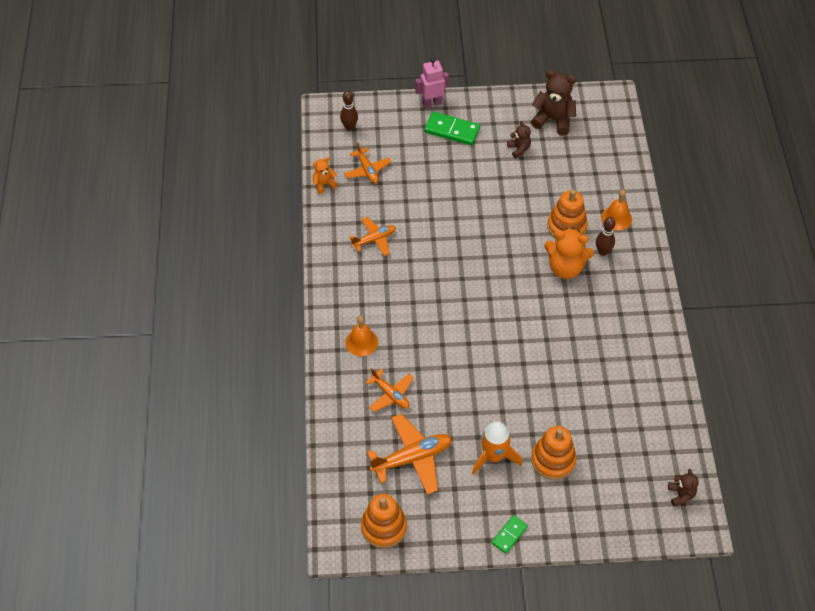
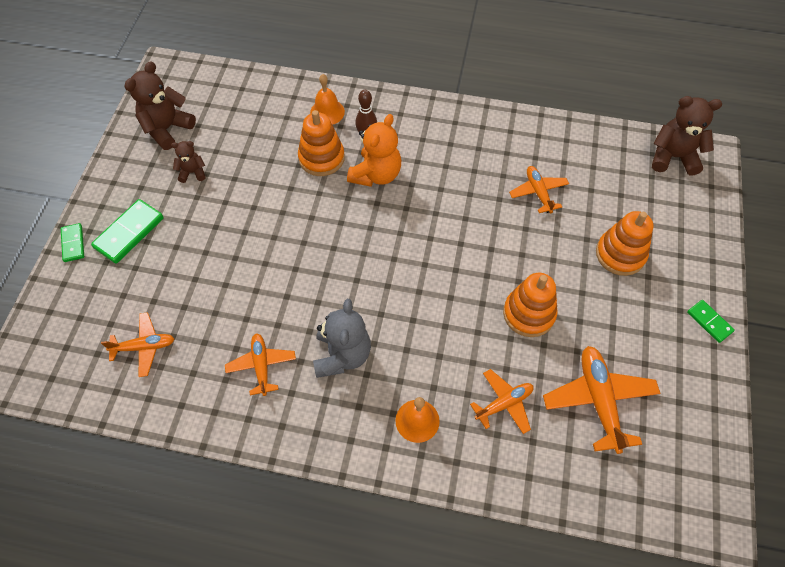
camera: 75 degrees left, 5 degrees up
(324, 184) = (142, 409): orange teddy bear -> none
(349, 127) = (59, 352): brown bowling pin -> none
(383, 527) = (691, 458): orange stacking toy -> orange stacking toy (529, 314)
(397, 285) = (342, 355): none -> grey teddy bear
(431, 103) = (73, 243): pink robot -> green domino
(493, 456) = (608, 311): orange rocket -> none
(594, 389) = (538, 192): none -> orange plane
(680, 495) = (673, 157): brown teddy bear -> brown teddy bear, size x1.82

